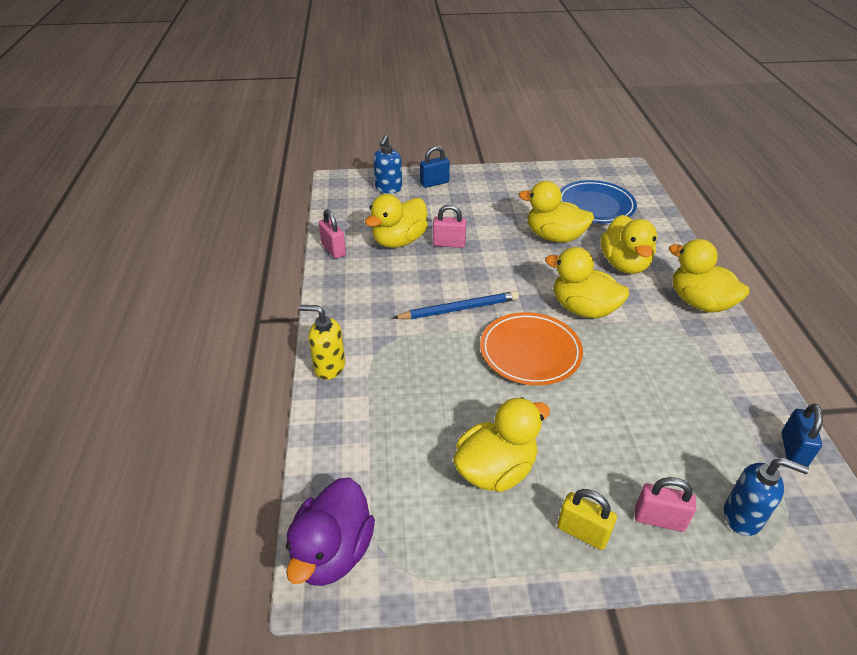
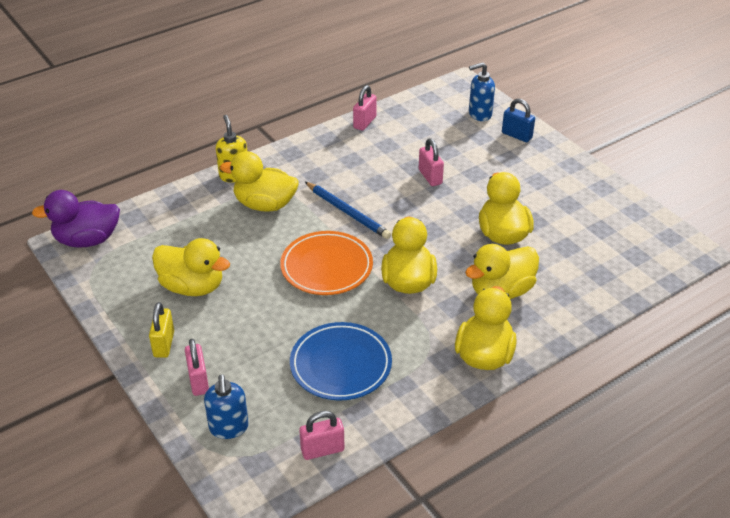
camera: 60 degrees right, 0 degrees up
(399, 241) = (408, 149): yellow duck -> yellow duck (265, 204)
(595, 206) = (587, 246): blue plate -> blue plate (341, 365)
(793, 450) = (322, 450): blue padlock -> pink padlock

